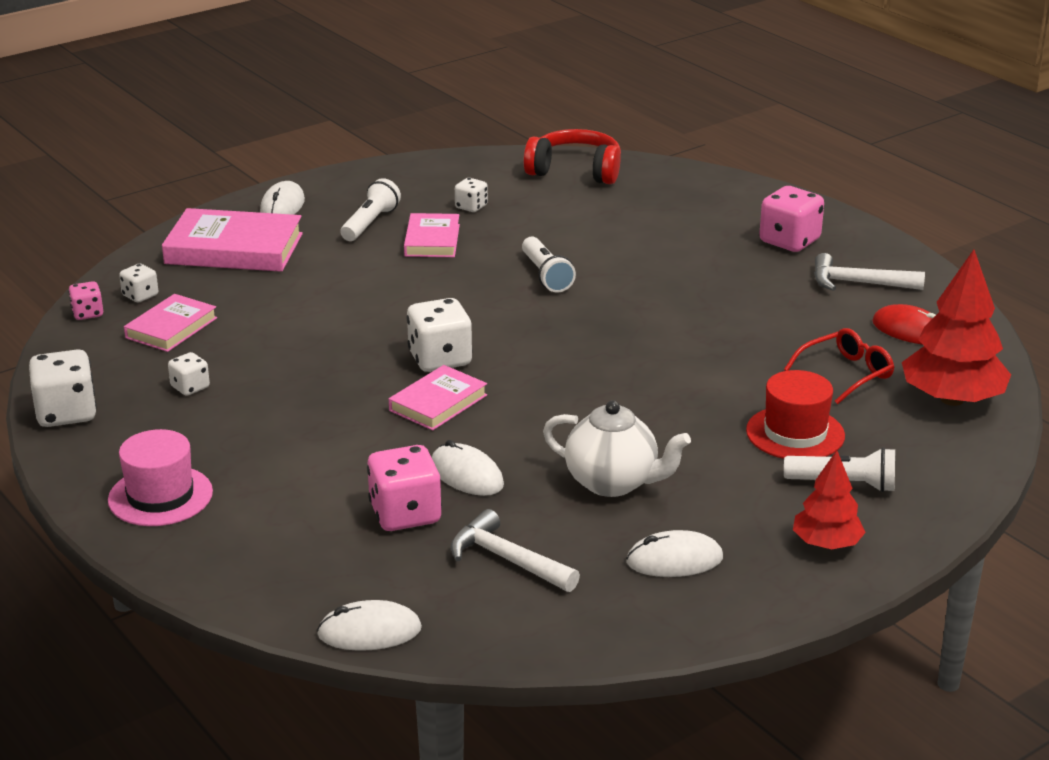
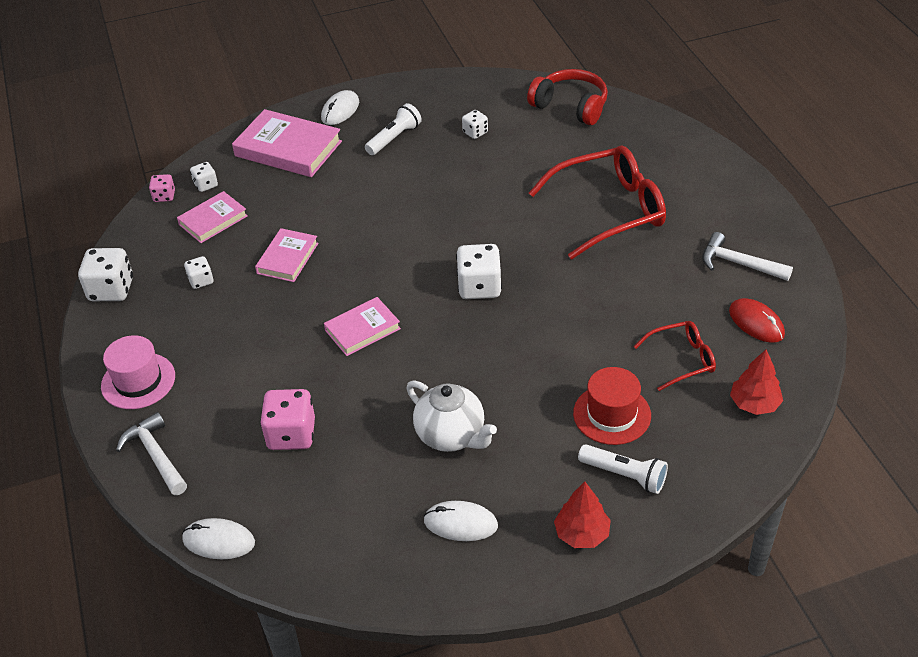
camera: 20 degrees right, 15 degrees up
(432, 240) = (431, 163): pink book -> pink book (287, 258)
(440, 359) = (383, 286): white dice -> white dice (479, 287)
(466, 475) = (351, 405): white mouse -> none
(507, 559) = (342, 495): white hammer -> white hammer (156, 455)
(546, 275) = (498, 214): white flashlight -> none
(680, 256) = (610, 210): none -> red glasses
(789, 241) = (704, 208): pink dice -> none
(951, 399) = (754, 404): red tree -> red tree, size x0.59

